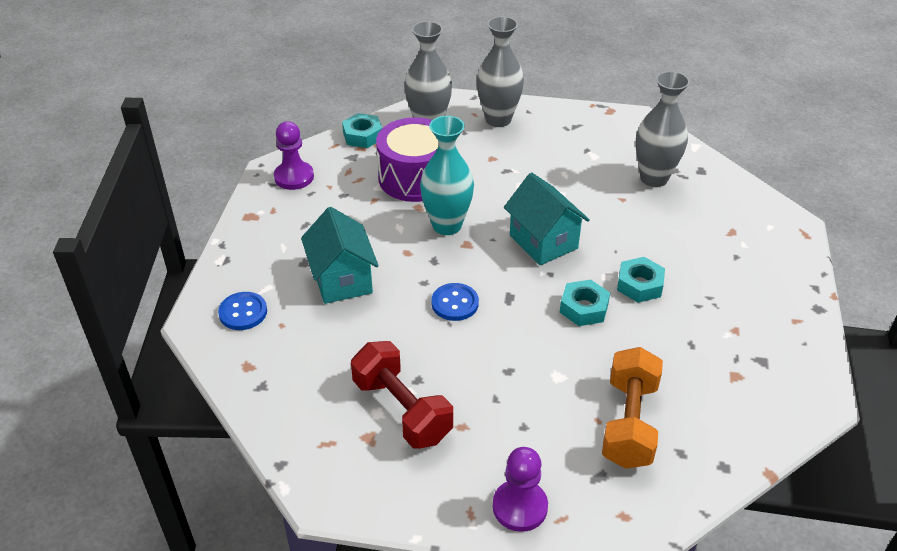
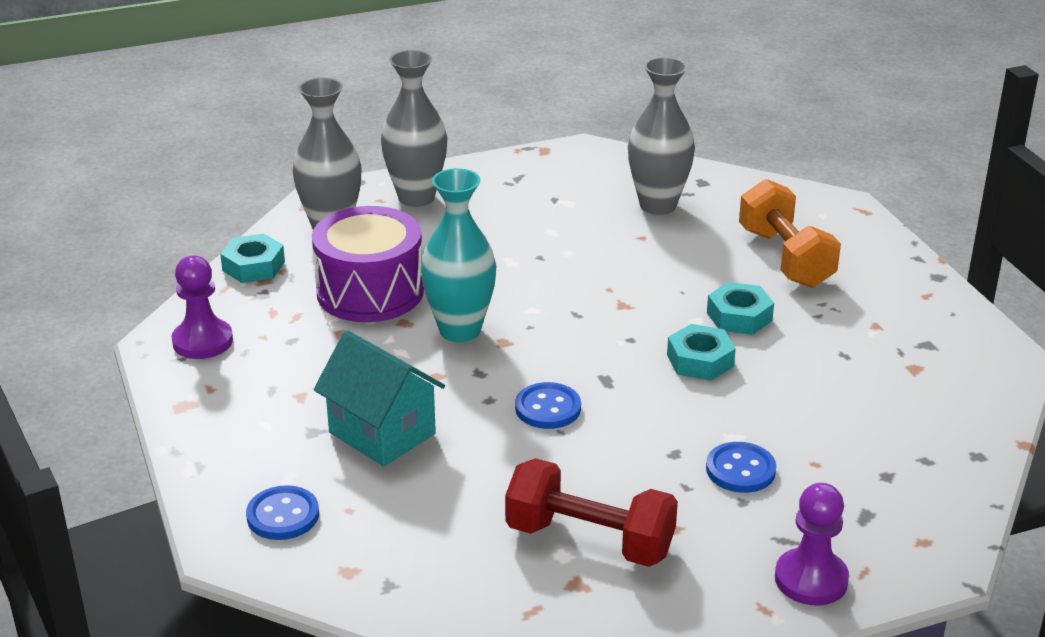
camera: 30 degrees left, 10 degrees down
(542, 402) = (740, 470): none -> blue button
(543, 242) = (592, 309): turquoise house -> none
(629, 423) = (850, 453): orange dumbbell -> orange dumbbell (785, 258)

